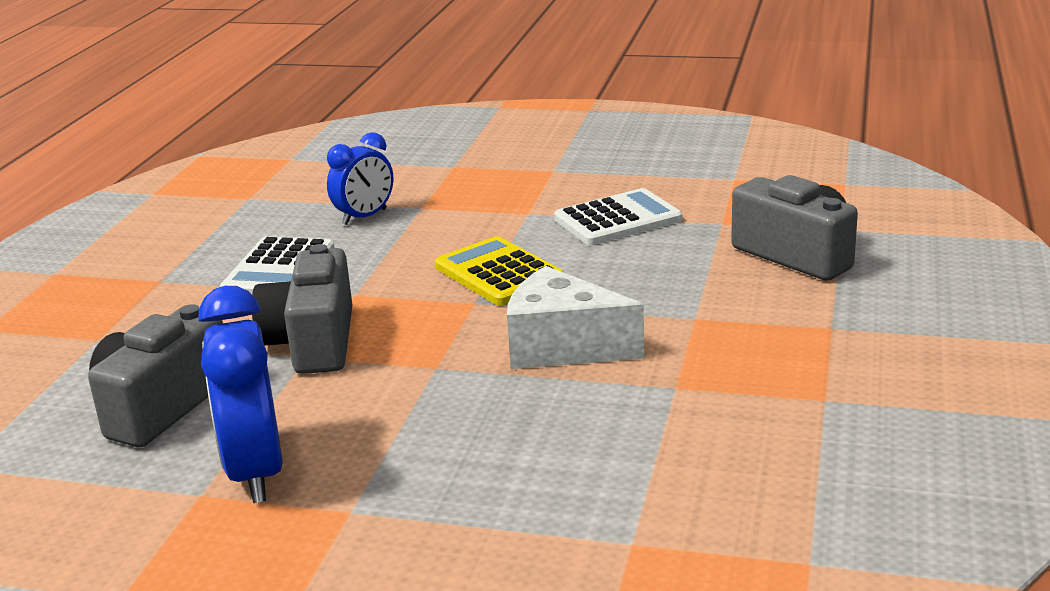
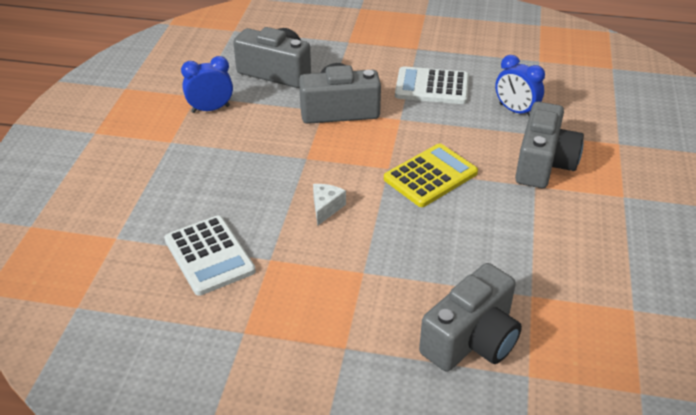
camera: 85 degrees right, 15 degrees up
(255, 472) = (210, 109): blue clock -> blue clock, size x0.63
(485, 206) = (543, 163): none -> grey camera
(562, 347) = (326, 208): white cheese -> white cheese, size x0.49
(617, 219) = (529, 233): white calculator -> white calculator (209, 255)

